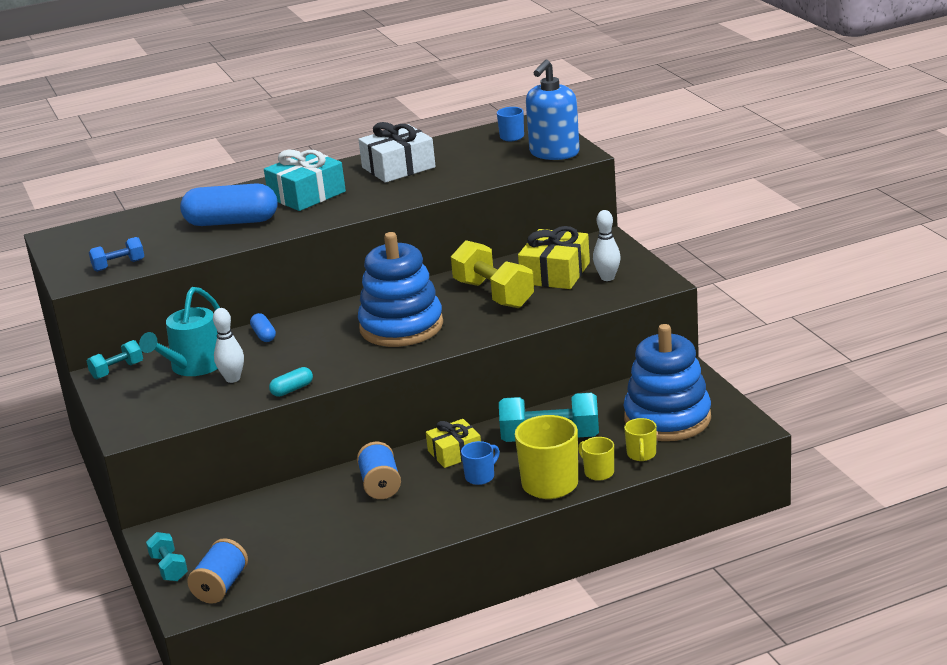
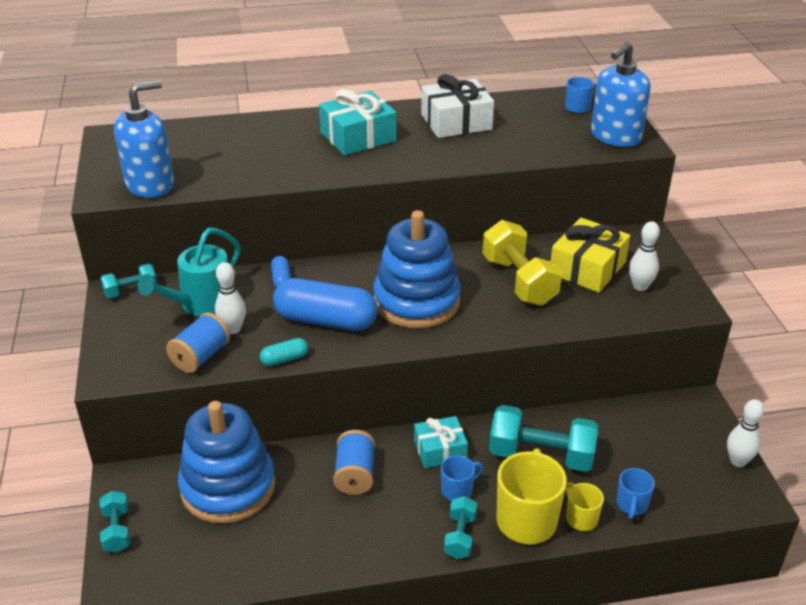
camera: 10 degrees right, 10 degrees up
(119, 265) = (150, 185): blue dumbbell -> blue soap dispenser
(221, 586) = (157, 572): blue spool -> blue spool (201, 356)
(232, 222) = (276, 155): blue capsule -> blue capsule (326, 320)
(454, 453) = (440, 450): yellow gift -> turquoise gift
(493, 506) = (460, 536): none -> turquoise dumbbell
(641, 455) = (631, 505): yellow mug -> blue mug
(667, 418) = (668, 461): blue stacking toy -> blue stacking toy (228, 487)
(729, 406) = (737, 461): none -> white bowling pin

